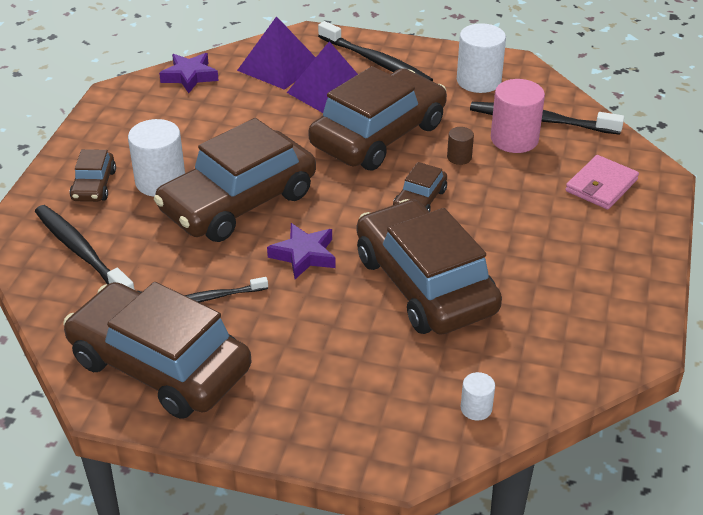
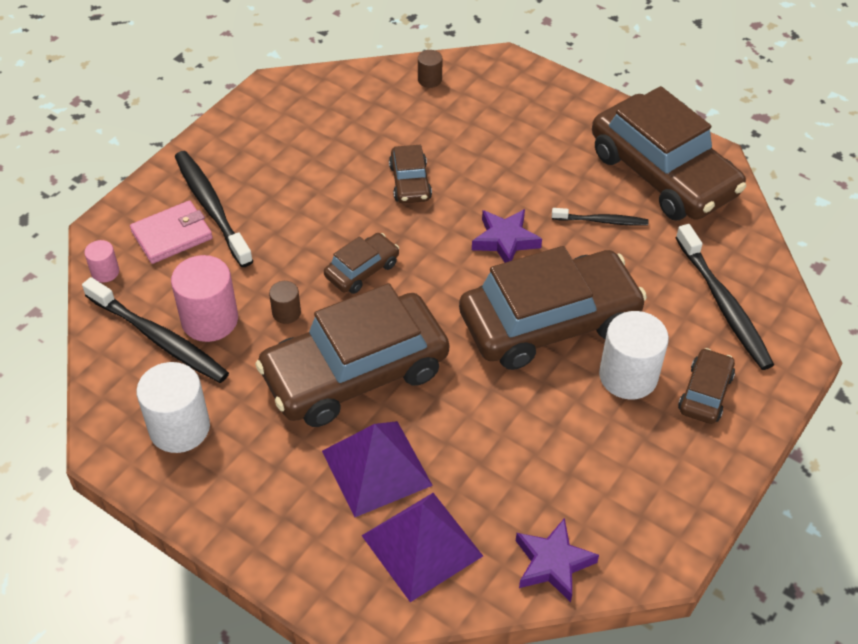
camera: 160 degrees left, 10 degrees up
(376, 62) = (285, 511): black toothbrush -> black toothbrush (211, 207)
(424, 284) = (410, 182): brown car -> brown car, size x0.45
(476, 408) = (429, 80): white cylinder -> brown cylinder
(625, 148) = (105, 272): none -> pink cylinder

